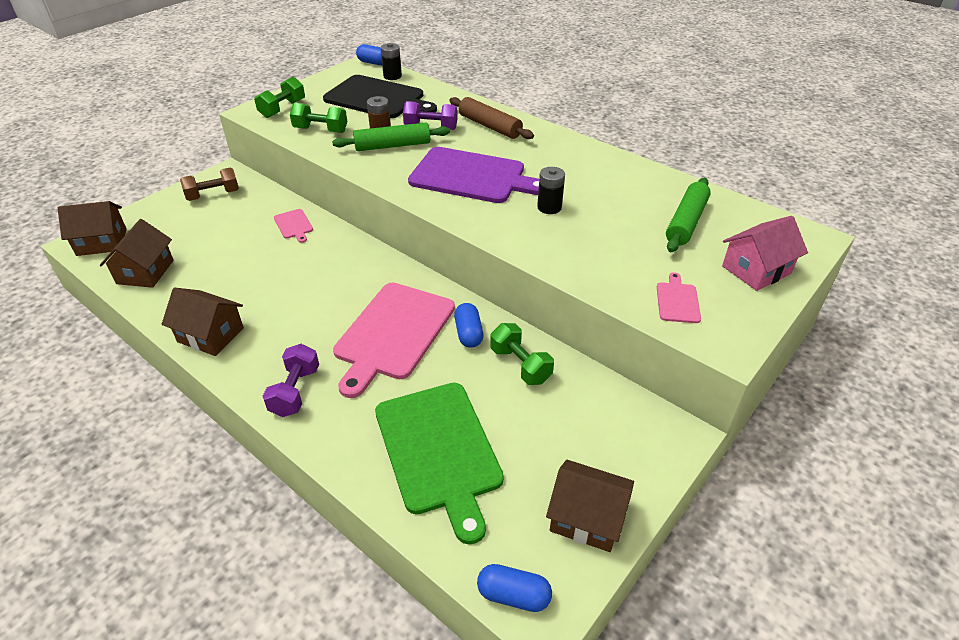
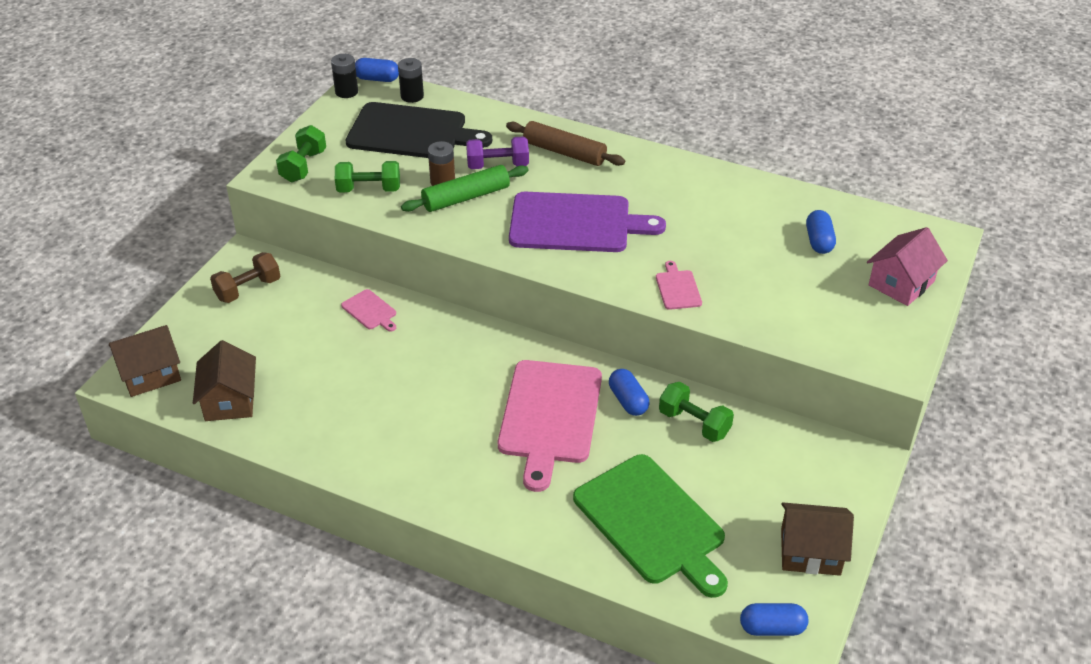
camera: 15 degrees left, 0 degrees up
(210, 335) = (353, 457): brown house -> none
(295, 391) = (480, 496): purple dumbbell -> none
(549, 207) = (675, 248): black battery -> black battery (346, 92)
(677, 301) = (838, 330): pink cutting board -> pink cutting board (677, 288)
(686, 222) = (819, 241): green rolling pin -> blue capsule

